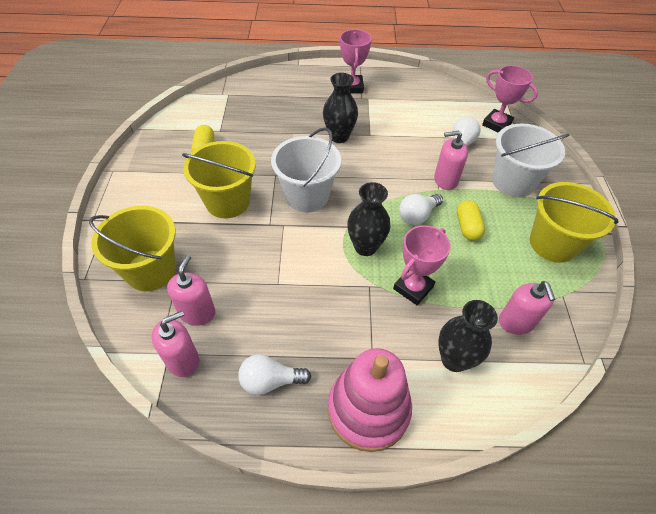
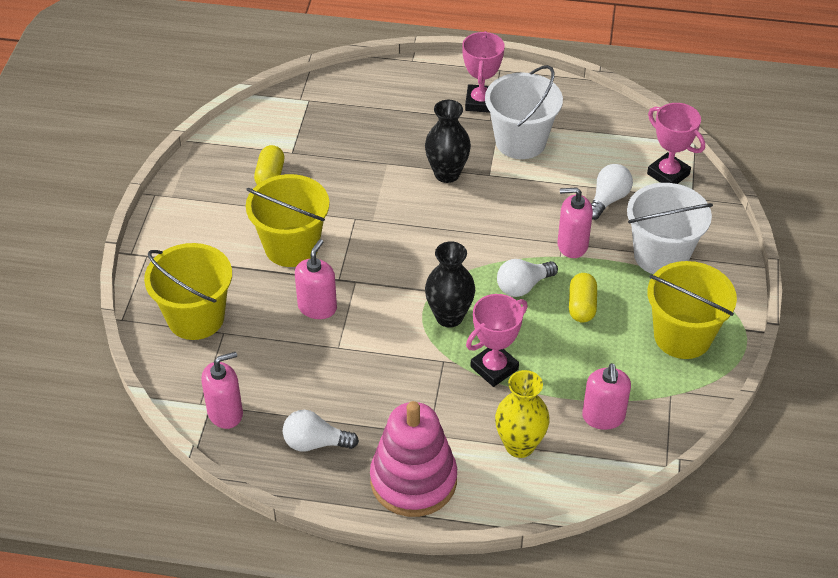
camera: 10 degrees right, 5 degrees down
(197, 313) = (244, 368): pink soap dispenser -> pink soap dispenser (317, 307)
(307, 196) = (390, 249): white bucket -> white bucket (520, 141)
(454, 359) = (519, 445): black vase -> yellow vase

